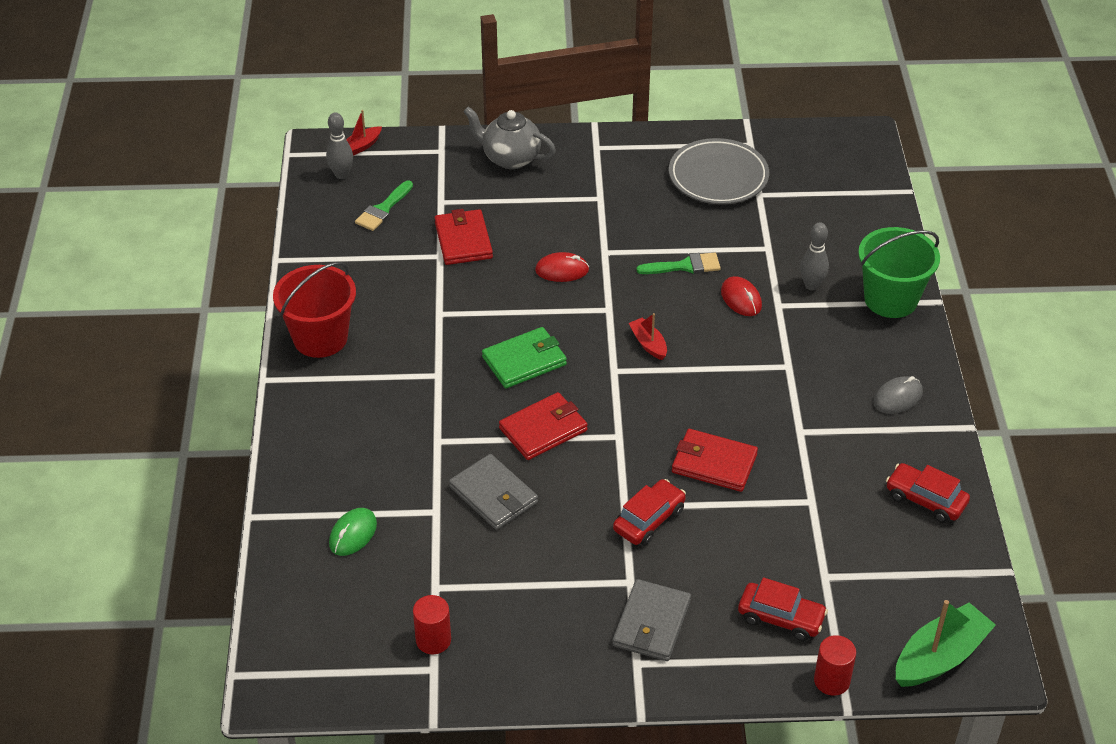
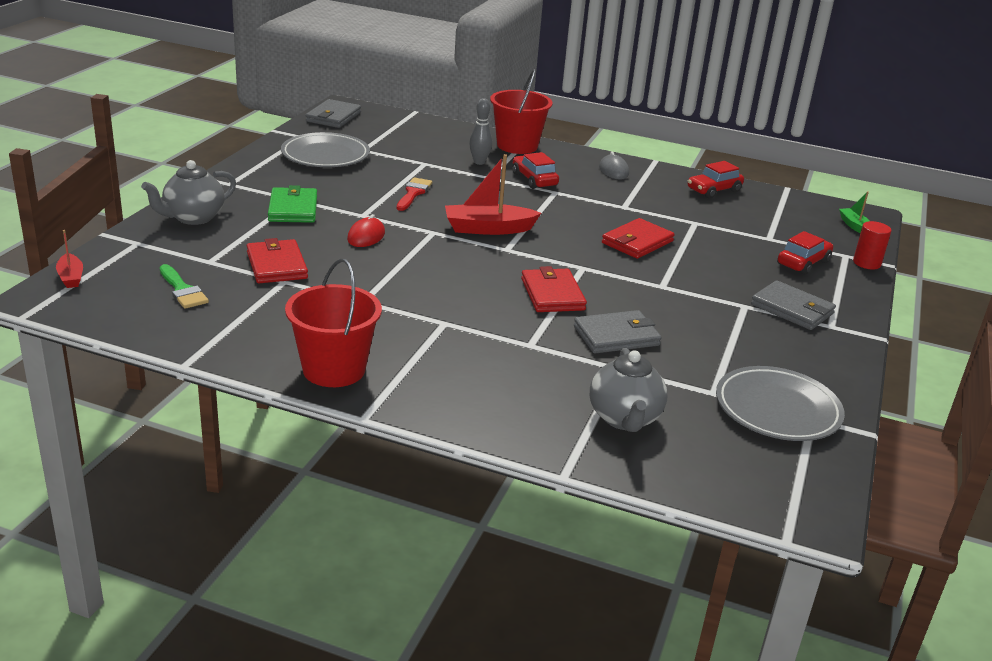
camera: 70 degrees left, 15 degrees down
(341, 174) = (99, 297): grey bowling pin -> none
(353, 534) = (624, 419): green mouse -> grey teapot
(433, 640) = (777, 409): red cylinder -> grey plate
(463, 240) = (277, 265): red wallet -> red wallet turned 60 degrees clockwise
(524, 361) = (462, 280): green wallet -> green wallet (293, 209)
(648, 344) = (488, 229): red boat -> red boat, size x1.86
(649, 520) = (682, 281): red car -> red car (534, 179)
(685, 266) = (413, 193): green brush -> red brush
(741, 299) = (470, 186): red mouse -> none
(824, 142) = (333, 117): none -> grey wallet
(890, 299) = (517, 146): green bucket -> red bucket
(939, 657) = (854, 226): green boat -> green boat, size x0.54

